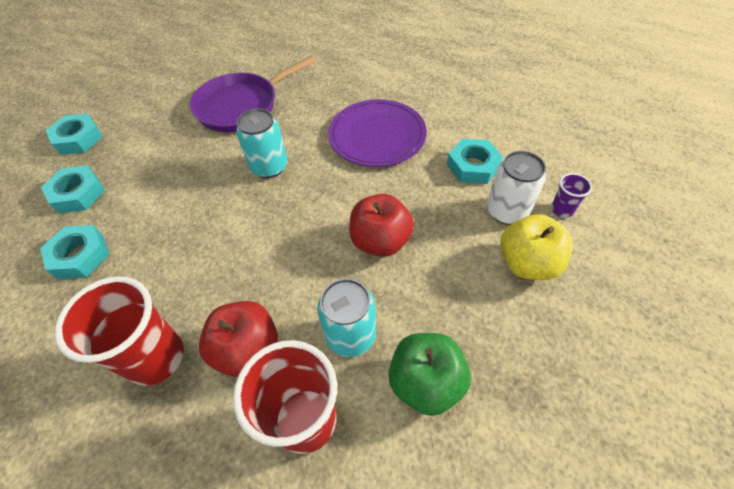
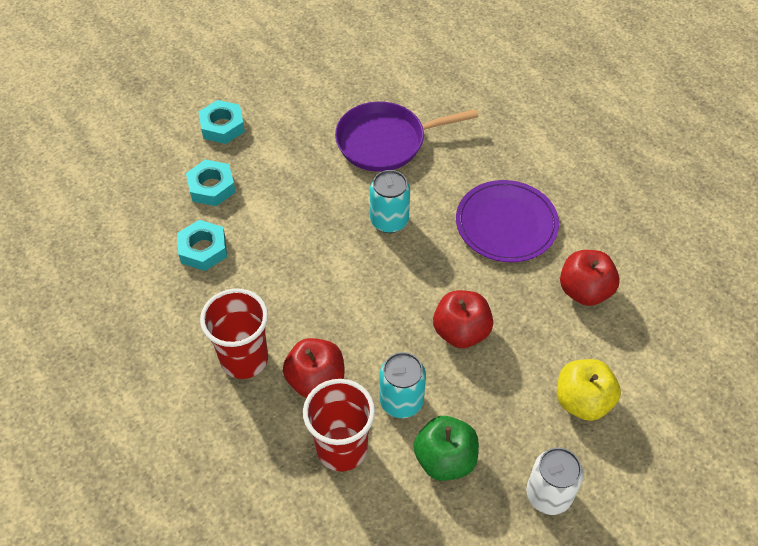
camera: 20 degrees right, 0 degrees up
(473, 166) = (584, 291): turquoise nut -> red apple
(507, 211) = (591, 347): white can -> white can (548, 495)
(562, 210) = (645, 366): purple cup -> none

